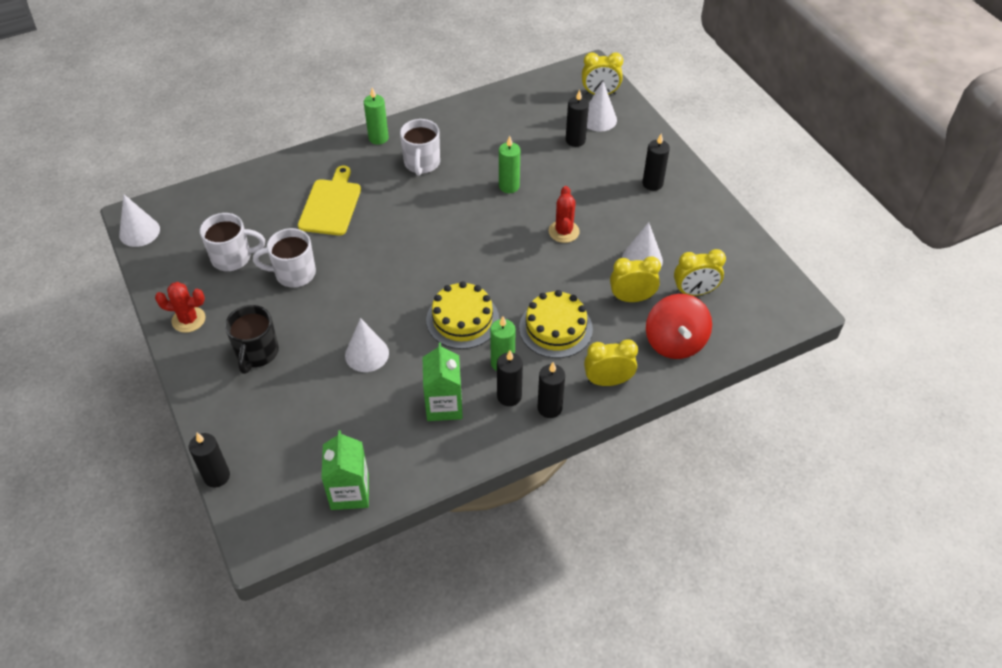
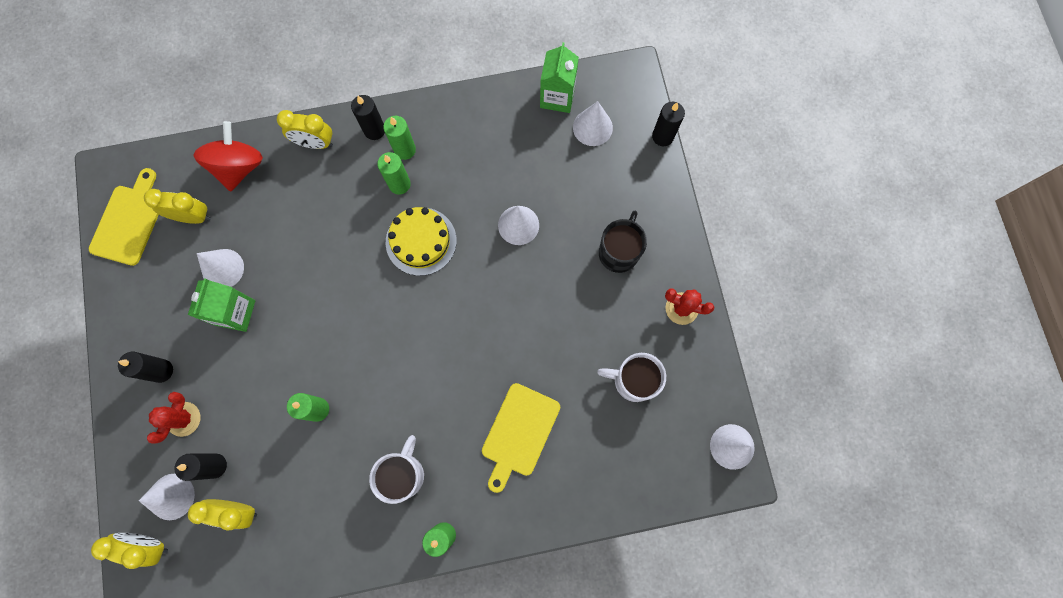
camera: 165 degrees left, 25 degrees up
(294, 274) = (572, 341): white mug -> none
(302, 467) = (592, 127): none -> white cone
(444, 405) = (463, 155): green carton -> green carton (235, 312)
(509, 396) = (405, 150): black candle -> green candle
(555, 328) = (338, 209): yellow cake -> none
(563, 231) = (284, 326): red cactus -> red cactus (183, 419)
(631, 298) = (254, 225): yellow clock -> yellow clock (238, 511)
(752, 276) = (129, 221): none -> yellow cutting board

